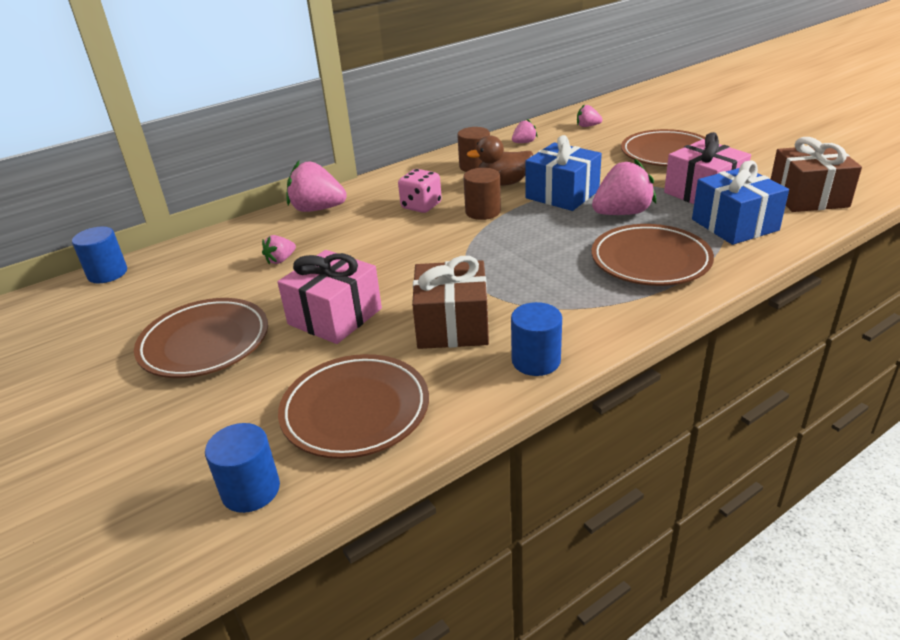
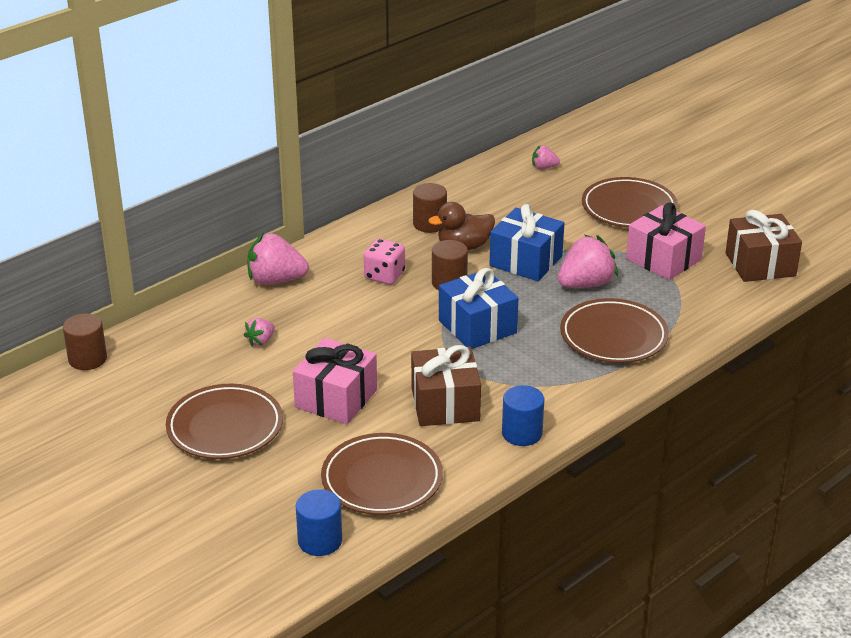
camera: 10 degrees left, 0 degrees up
(107, 273) = (87, 359): blue cylinder -> brown cylinder
(524, 142) = (477, 190): pink strawberry -> none
(734, 225) = (690, 297): blue gift -> blue gift (477, 326)

